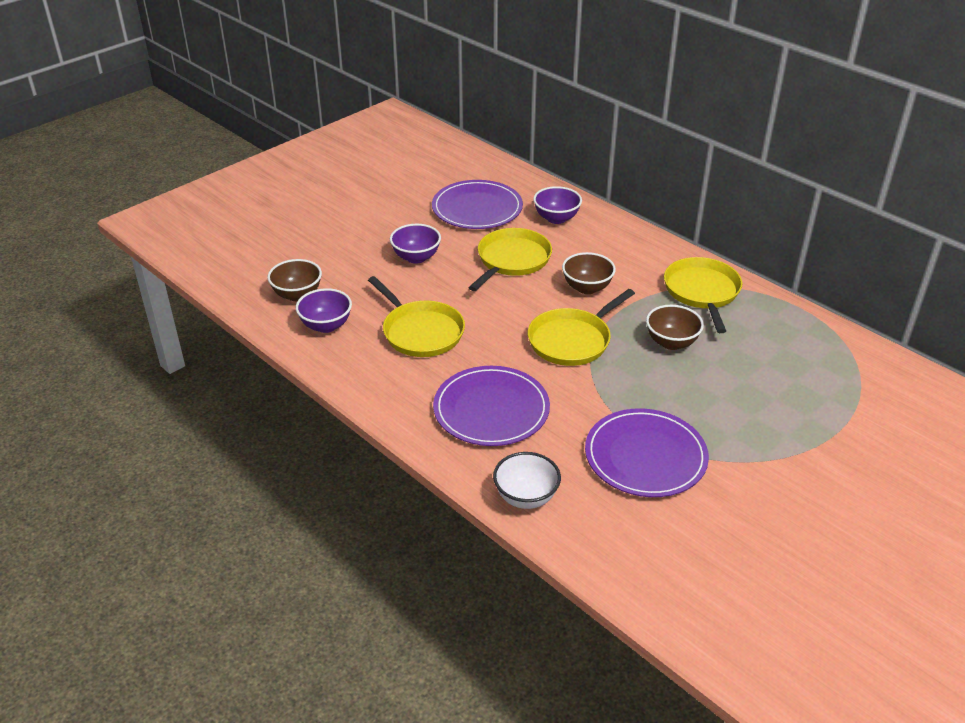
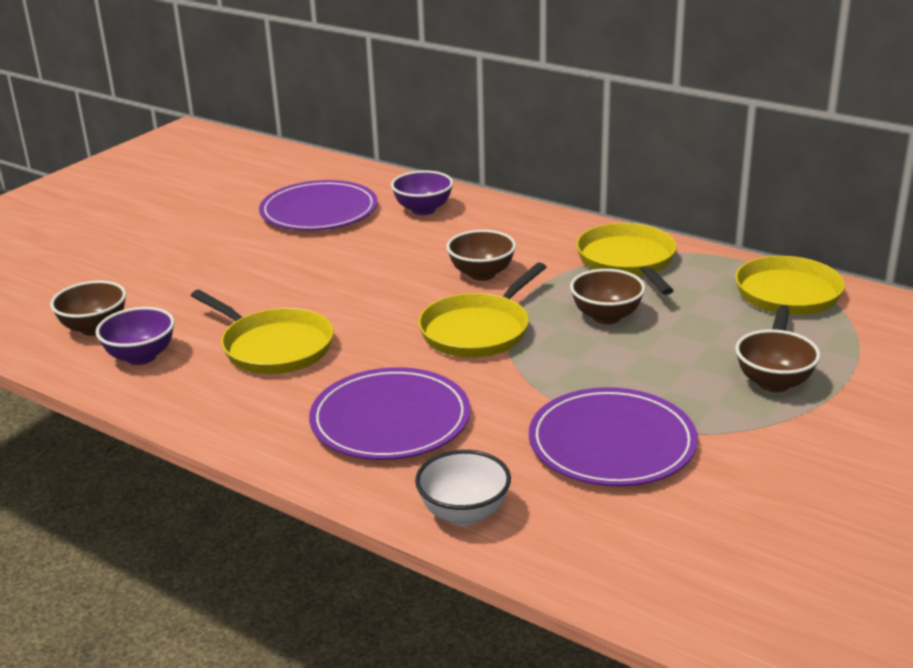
camera: 10 degrees left, 10 degrees down
(416, 257) = (250, 269): purple bowl -> none
(512, 260) = (377, 257): yellow pan -> yellow pan (787, 297)
(781, 424) = (773, 383): none -> brown bowl

